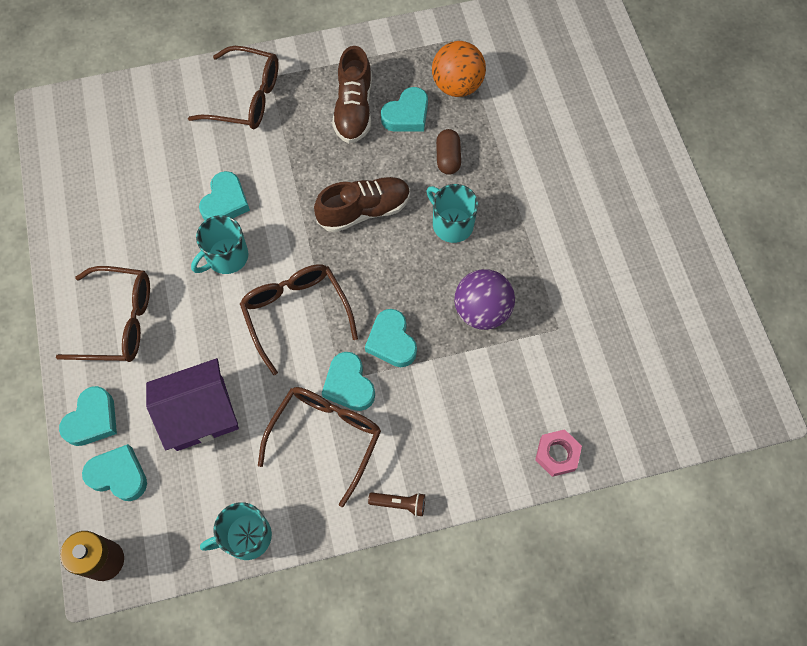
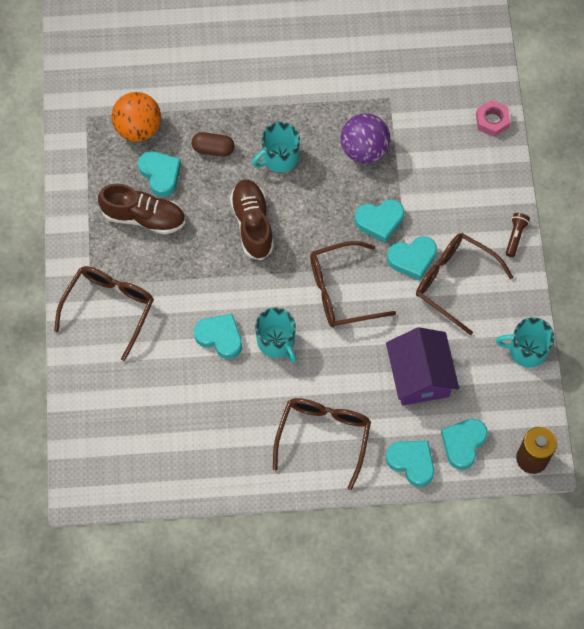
camera: 80 degrees left, 0 degrees up
(246, 536) = (526, 350): turquoise mug -> turquoise mug turned 105 degrees clockwise

